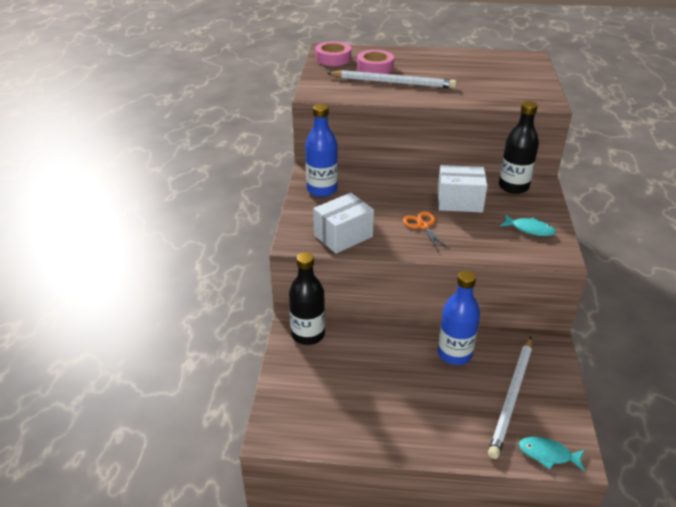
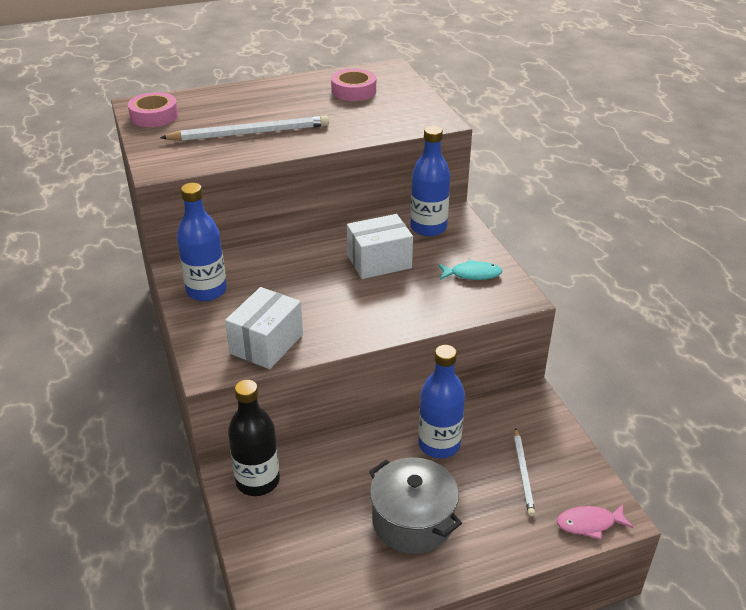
camera: 25 degrees left, 0 degrees up
(375, 67) = (215, 118): pink tape -> pink tape (353, 91)
(404, 400) = (412, 521): none -> grey pot
(423, 226) = (354, 304): orange scissors -> none
(512, 397) = (523, 473): white pencil -> white pencil, size x0.57
(513, 187) = (428, 228): black bottle -> blue bottle
(548, 454) = (589, 523): turquoise fish -> pink fish

